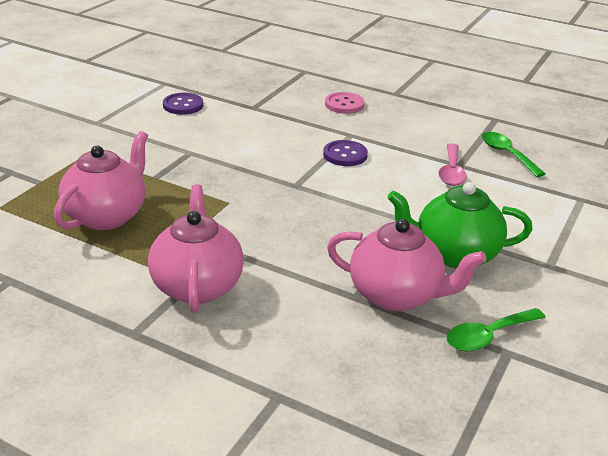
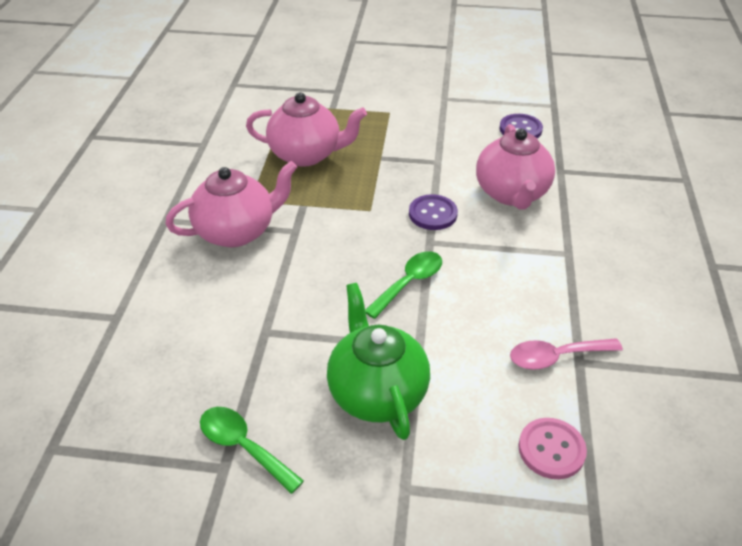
camera: 70 degrees right, 10 degrees up
(344, 104) = (635, 230): pink button -> pink button (551, 449)
(345, 155) = (519, 260): purple button -> purple button (432, 214)
(396, 295) = (280, 360): pink teapot -> pink teapot (511, 194)
(507, 154) = (650, 406): green spoon -> green spoon (409, 283)

